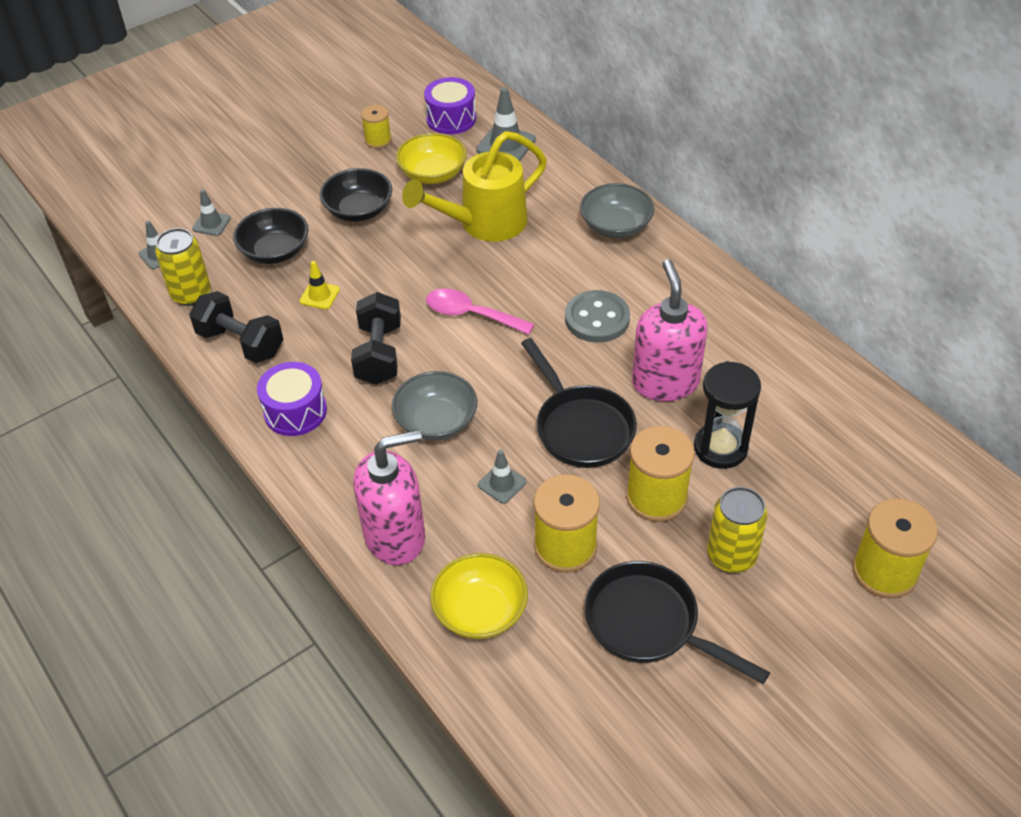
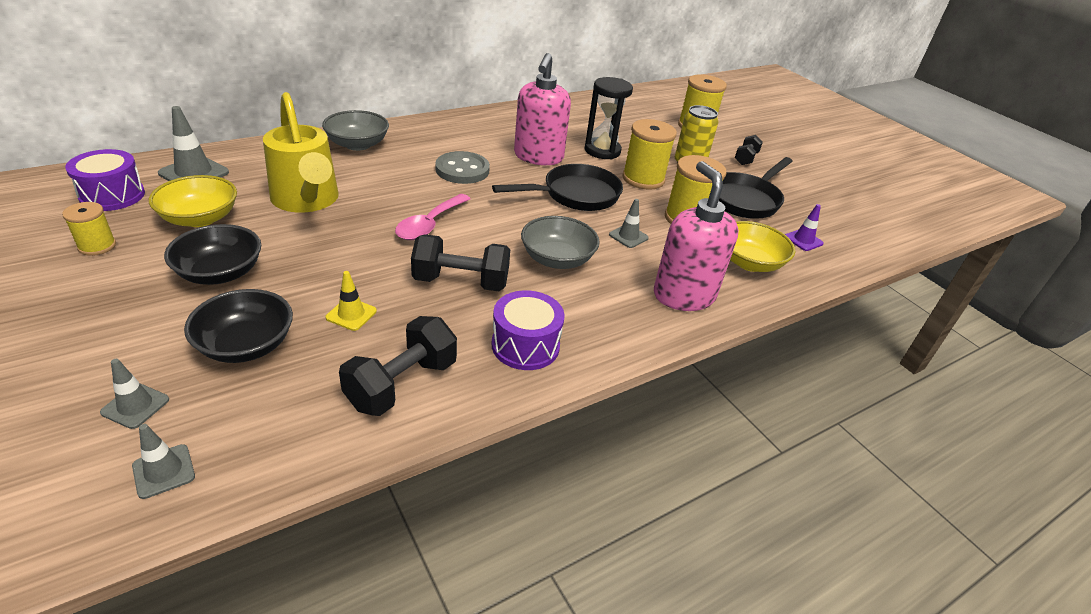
camera: 90 degrees left, 10 degrees down
(191, 294) = (281, 432): yellow can -> none
(557, 688) = (803, 240): none -> purple traffic cone
(665, 382) = (538, 157): pink soap dispenser -> pink soap dispenser turned 75 degrees counterclockwise
(795, 639) = (745, 158): none -> black dumbbell

